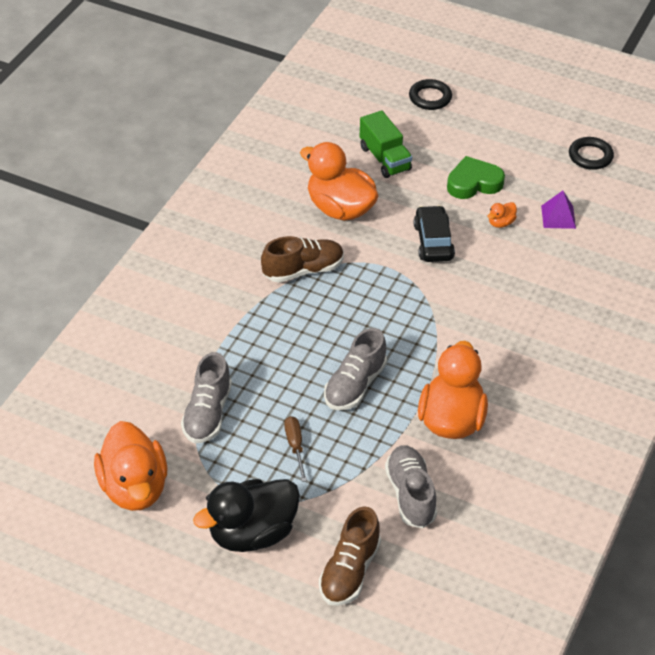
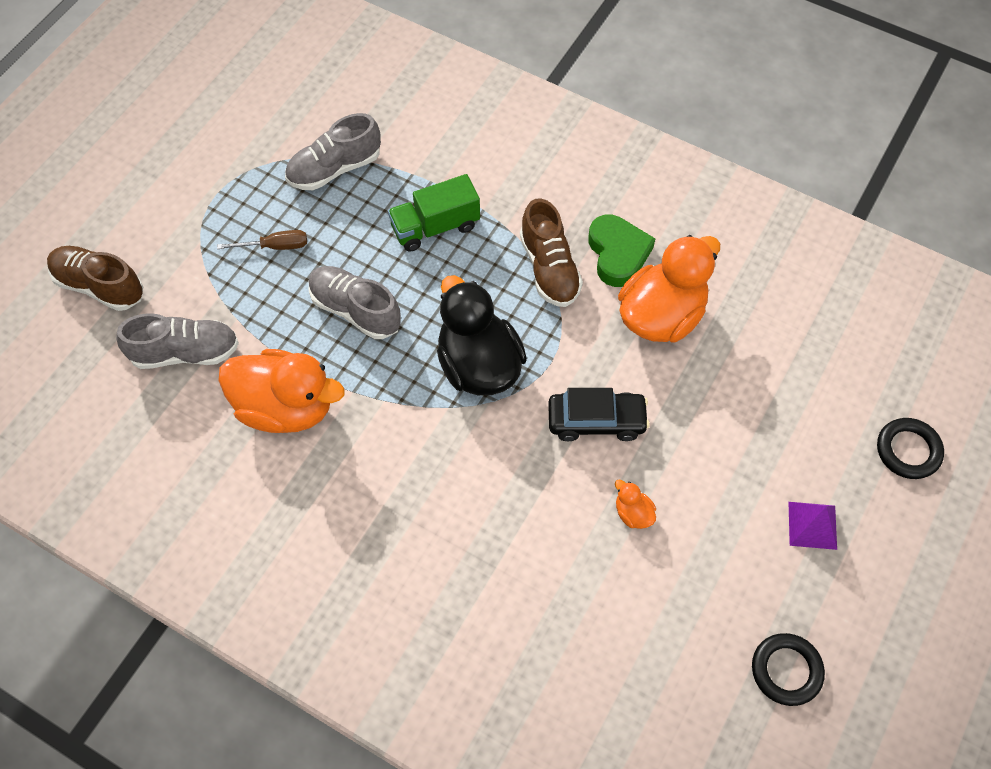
camera: 95 degrees right, 15 degrees up
(134, 488) = (247, 107): orange duck -> none
(207, 413) = (334, 169): grey shoe -> grey shoe turned 45 degrees counterclockwise
(252, 533) = (168, 203): black duck -> black duck (478, 365)
(385, 158) = (765, 377): green truck -> green truck (435, 227)
(473, 183) = (717, 488): green heart -> green heart (618, 254)
(558, 217) = (646, 596): purple pyramid -> purple pyramid (812, 525)

